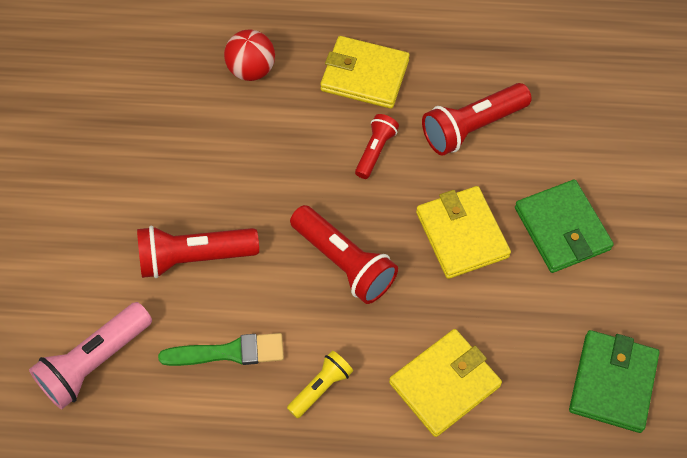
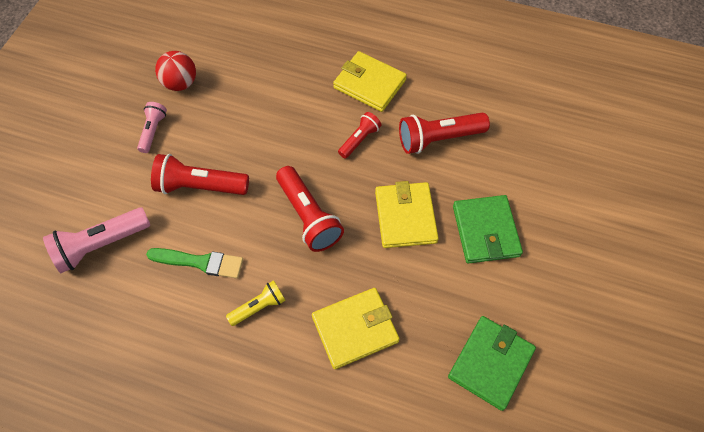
camera: 15 degrees right, 0 degrees up
(106, 200) = (153, 131): none -> pink flashlight
(251, 70) = (288, 63): red ball -> red ball (180, 83)

